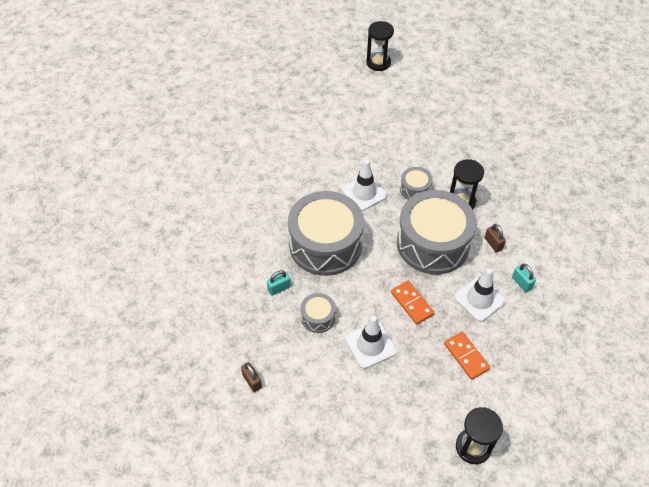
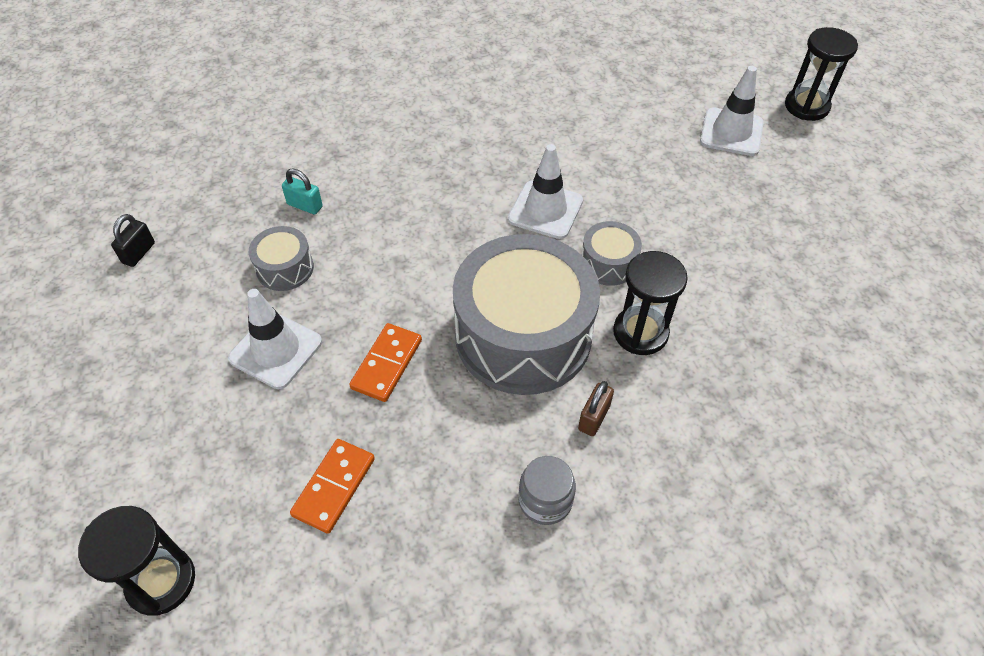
camera: 55 degrees right, 0 degrees up
(252, 381) = (139, 253): brown padlock -> black padlock
(325, 245) = (416, 215): grey drum -> none
(479, 299) = (462, 452): white traffic cone -> white traffic cone (731, 132)
(521, 283) = (545, 500): turquoise padlock -> grey jar

